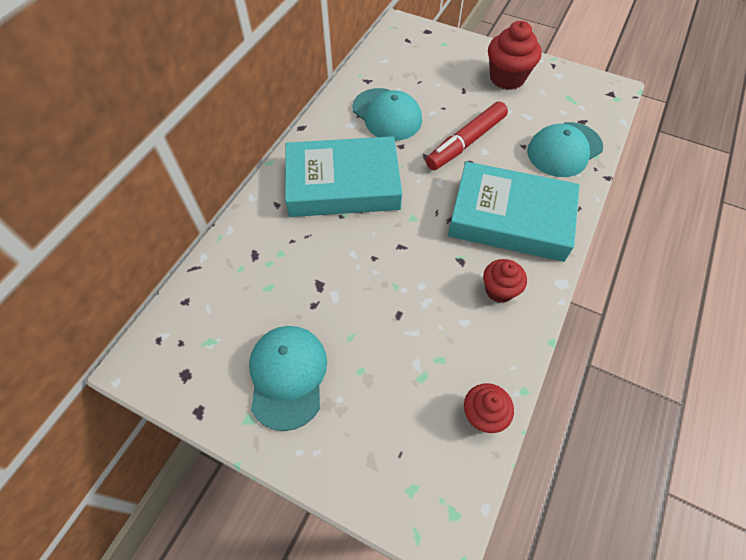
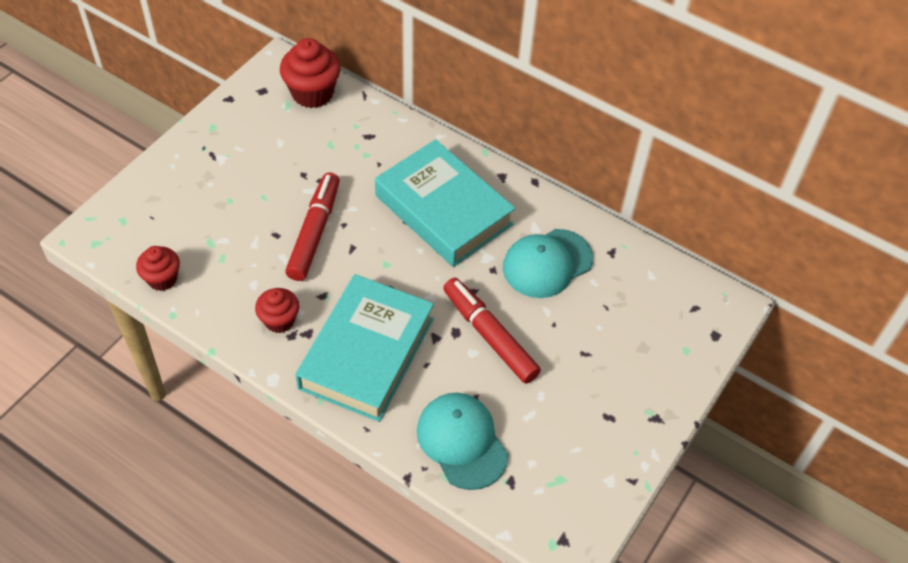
camera: 95 degrees right, 5 degrees down
(287, 376) = (240, 152): turquoise cap -> none
(343, 184) = (443, 210): turquoise book -> turquoise book turned 45 degrees counterclockwise
(388, 281) = (314, 232): none -> red marker
(507, 78) = (606, 411): red cupcake -> red cupcake (312, 93)

